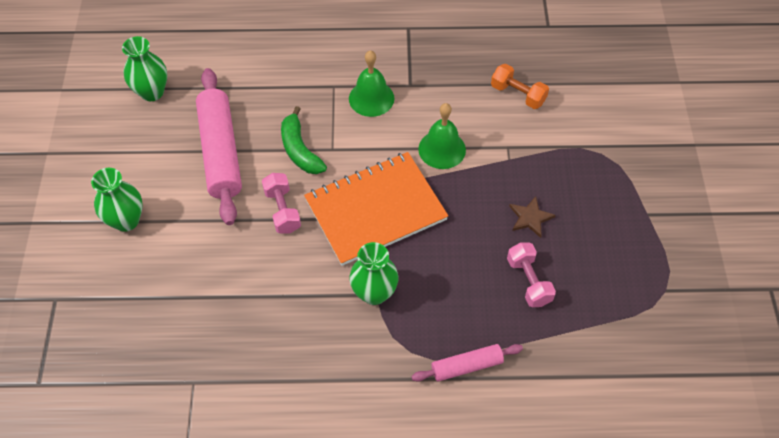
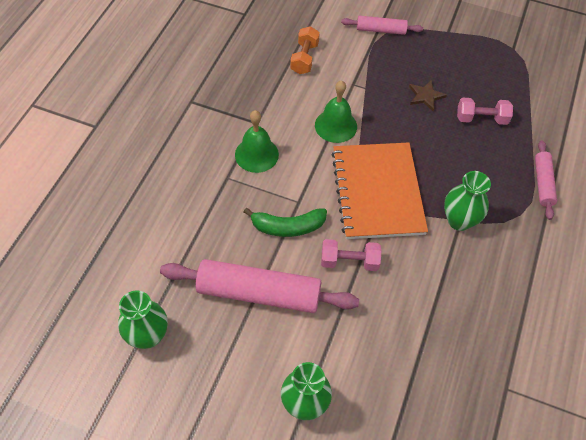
camera: 70 degrees left, 0 degrees up
(518, 94) = (304, 58): orange dumbbell -> orange dumbbell turned 45 degrees counterclockwise
(604, 148) = (381, 30): none -> pink rolling pin

